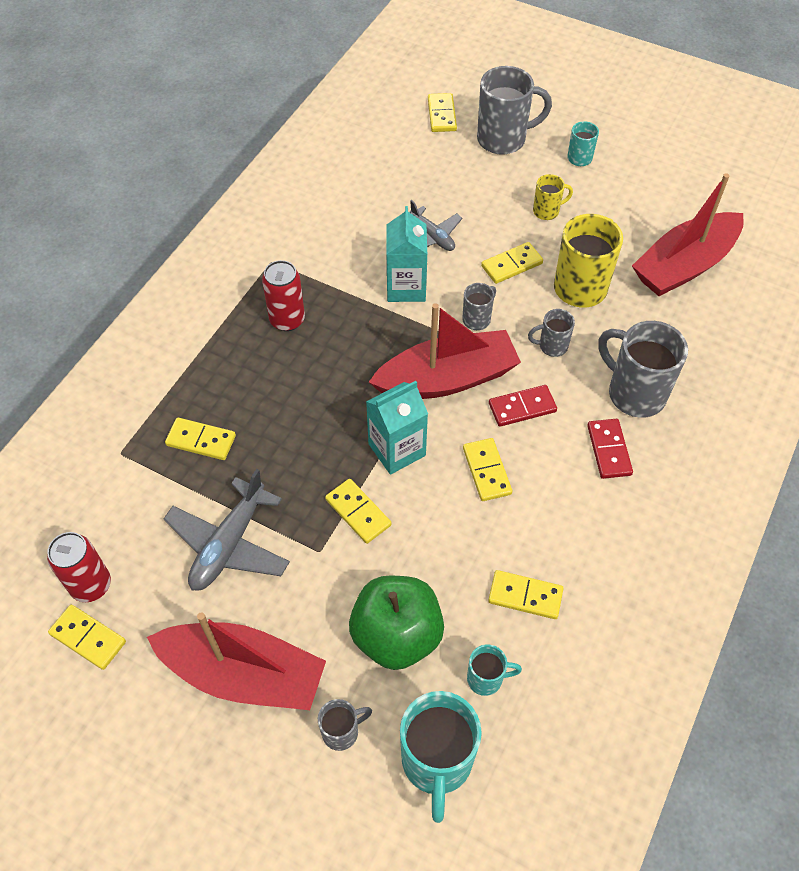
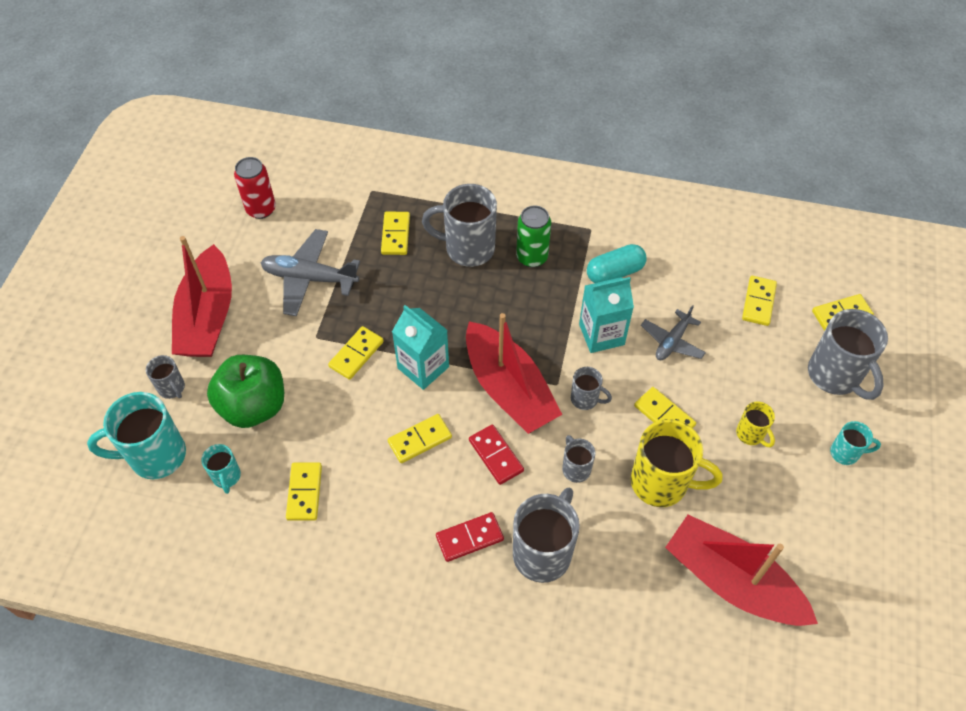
camera: 75 degrees right, 0 degrees up
(88, 638) = (221, 220): yellow domino -> yellow domino (758, 302)
(251, 374) = (467, 248): none -> grey mug
(287, 320) = (532, 257): red can -> green can
(334, 257) = (614, 272): none -> turquoise capsule

